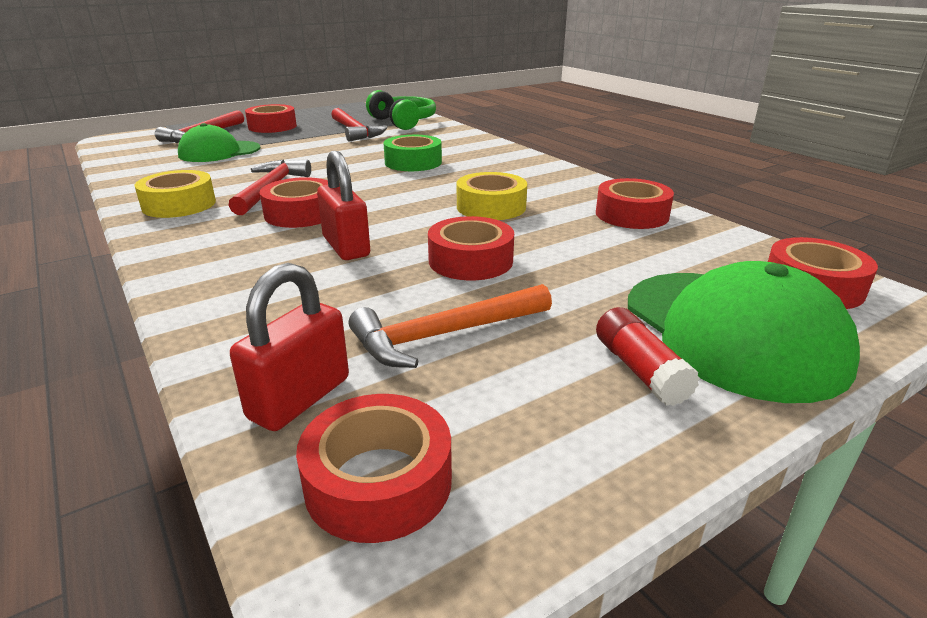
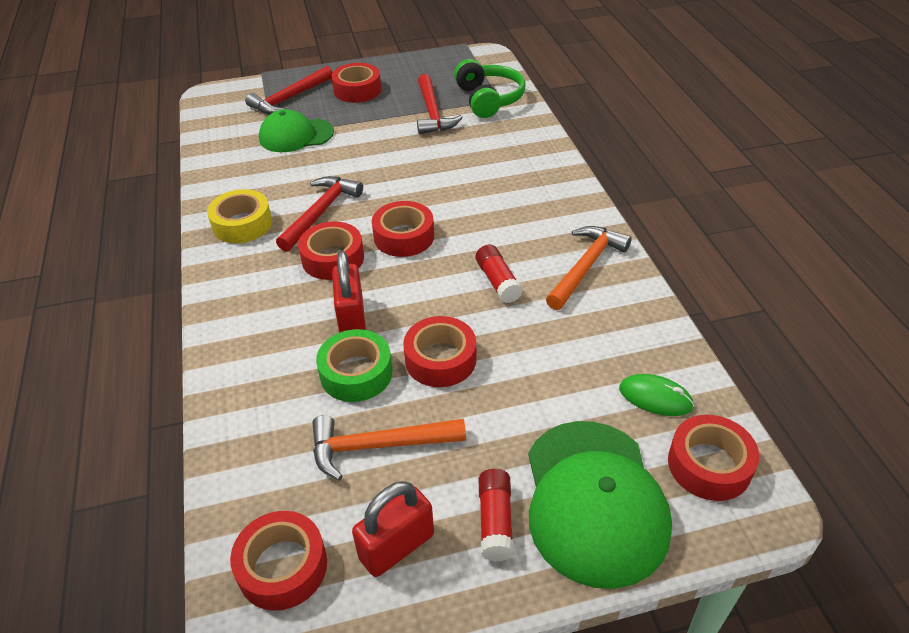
camera: 20 degrees right, 15 degrees up
(300, 398) = (262, 484): red padlock -> red padlock (396, 546)
(413, 162) = (463, 187): green tape -> green tape (356, 373)
(491, 207) = (498, 281): yellow tape -> red glue stick
(568, 190) = (586, 267): none -> orange hammer
(632, 215) = (621, 322): red tape -> red tape (404, 237)
(713, 253) = (655, 397): none -> green mouse

